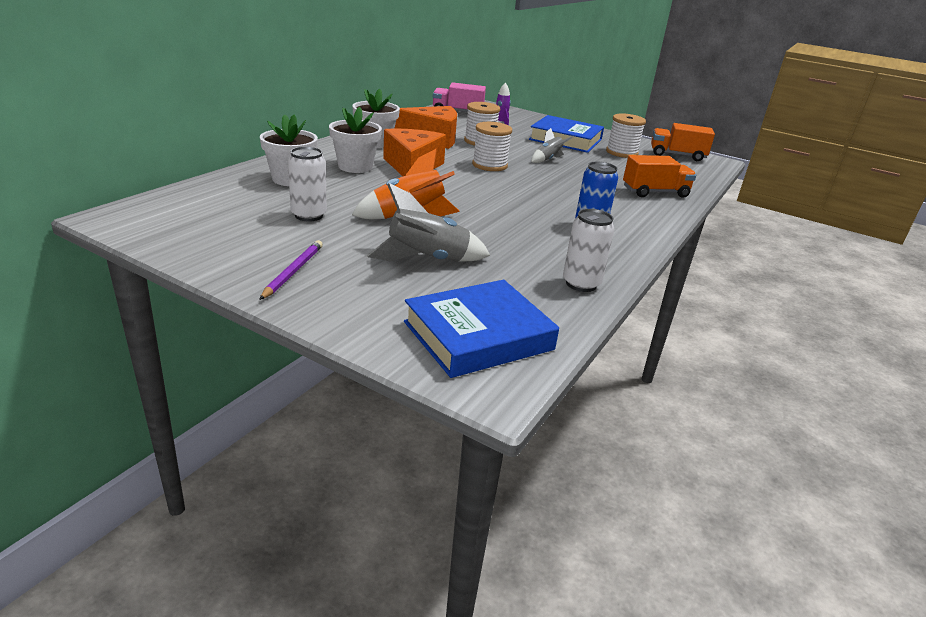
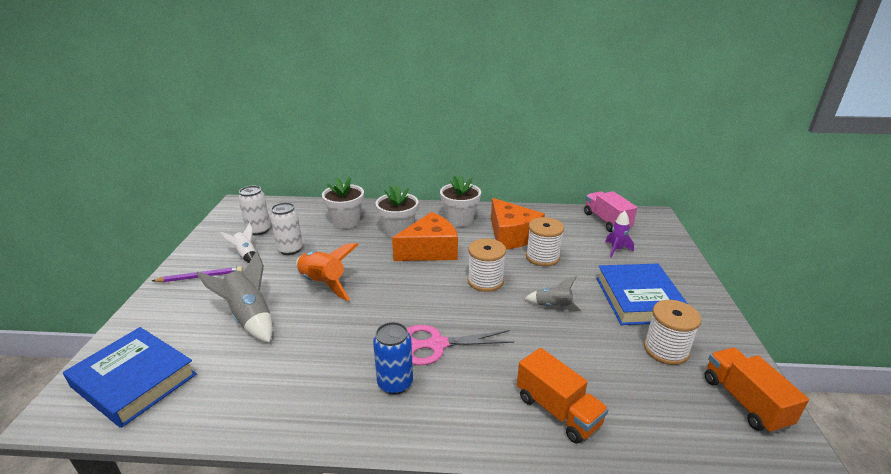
camera: 65 degrees right, 0 degrees up
(281, 239) = (246, 255): none -> white rocket
(556, 202) = (436, 345): none -> pink scissors
(581, 284) = (251, 412): white can -> white can (259, 230)

